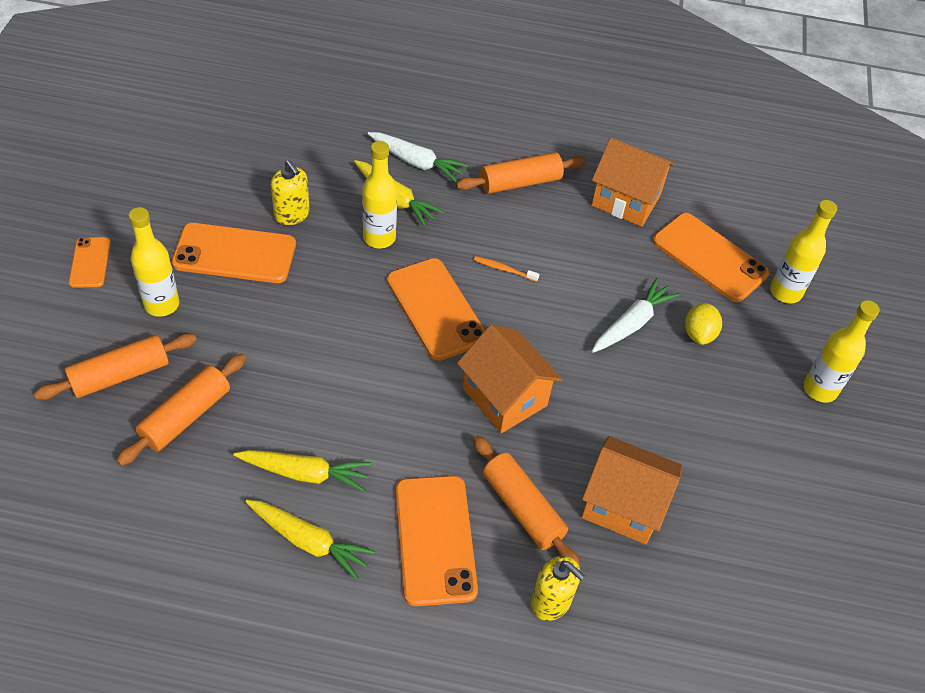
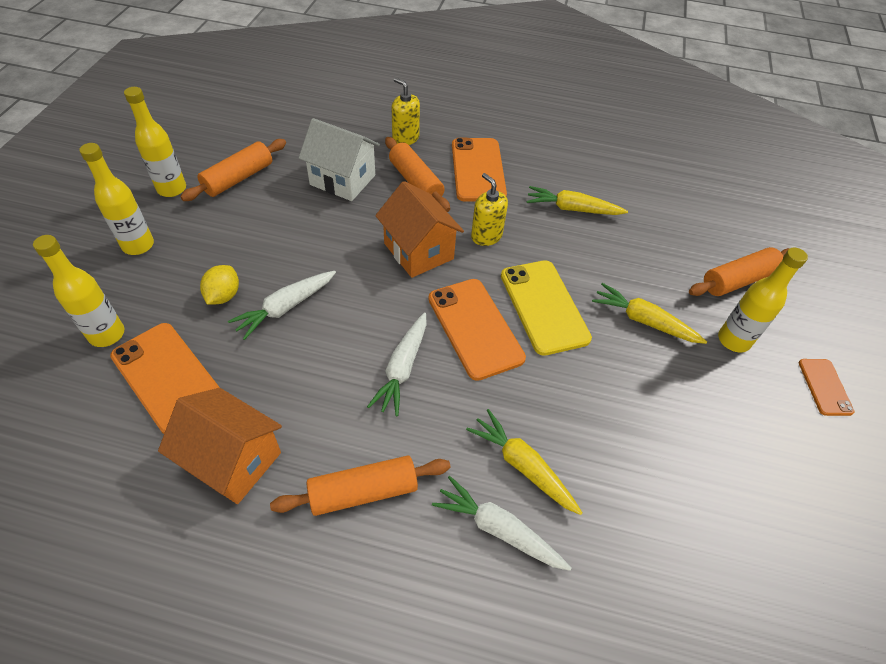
camera: 175 degrees left, 0 degrees up
(186, 416) = (672, 248): orange rolling pin -> orange rolling pin (238, 178)
(234, 254) = (686, 394): orange phone -> none
(292, 214) = (640, 444): yellow soap dispenser -> yellow soap dispenser (486, 236)
(309, 541) = (561, 173): yellow carrot -> yellow carrot (643, 321)
(361, 334) = (544, 306): none -> yellow phone
(379, 238) = (537, 410): yellow bottle -> yellow bottle (172, 189)
(504, 269) = (402, 368): orange toothbrush -> white carrot
(623, 505) = (342, 180): orange house -> white house

